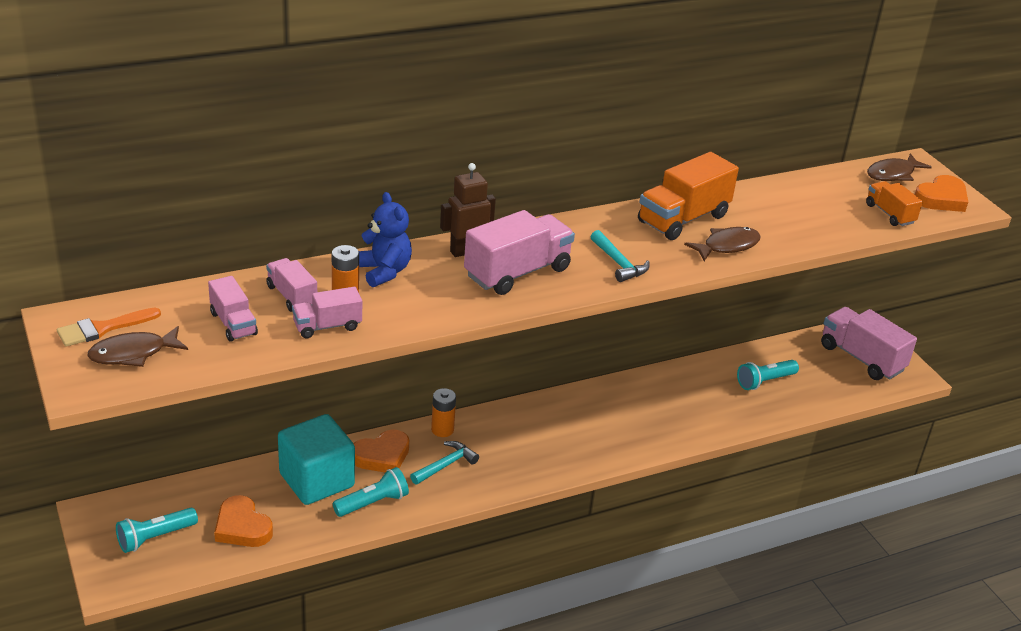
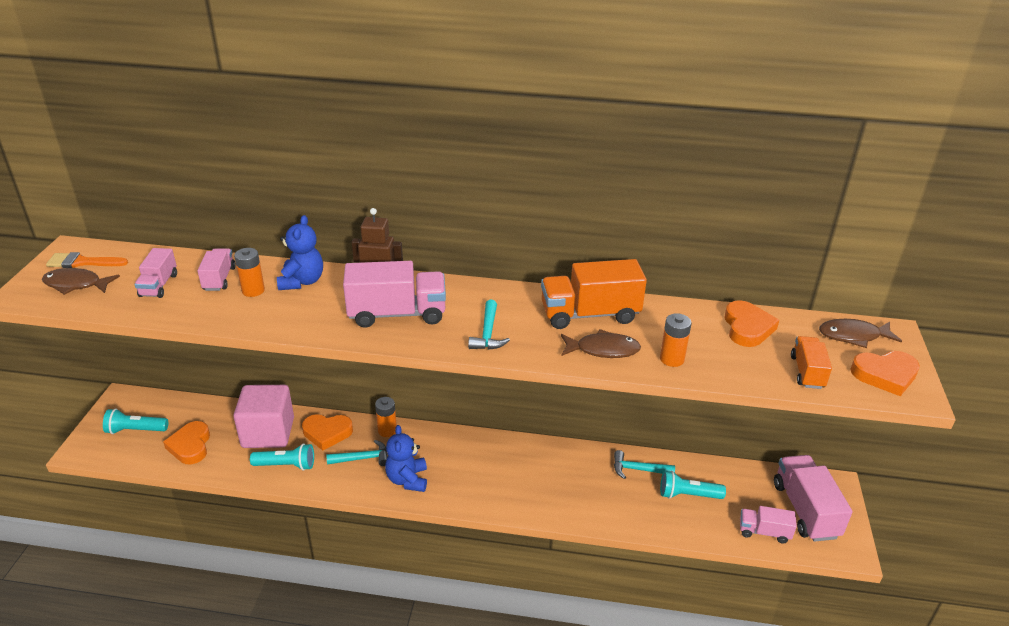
camera: 35 degrees right, 0 degrees up
(316, 480) = (268, 433): turquoise cube -> pink cube
(327, 326) = (213, 308): pink truck -> pink truck (764, 532)
(510, 466) = (407, 479): none -> blue teddy bear
(706, 376) = (638, 469): none -> turquoise hammer
(786, 236) = (672, 359): none -> orange battery
(814, 191) = (747, 328): none -> orange heart

